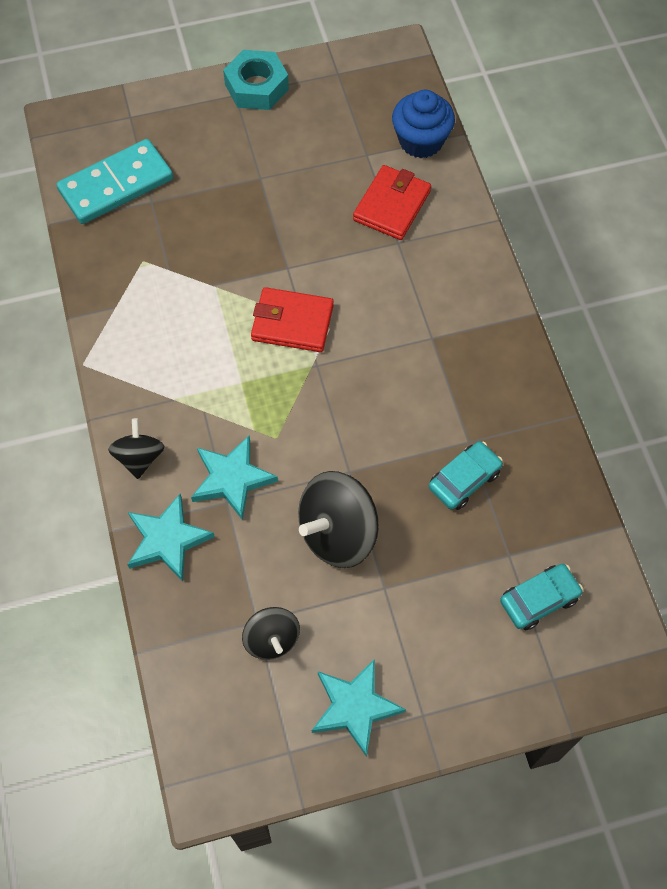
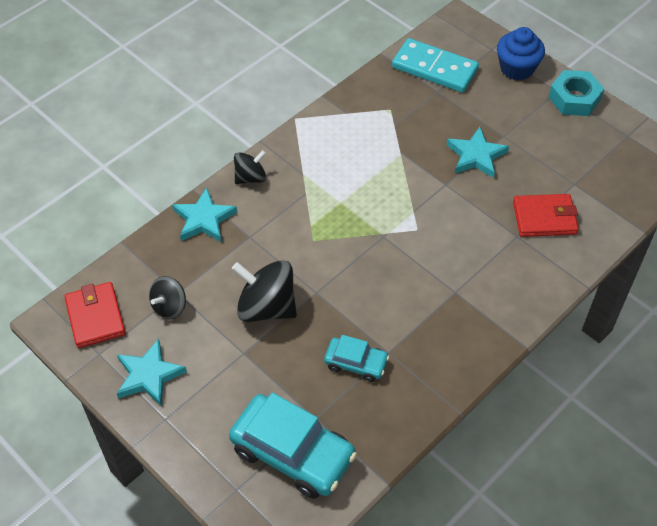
camera: 60 degrees right, 10 degrees down
(232, 478) = (267, 231): turquoise star -> turquoise star (476, 156)
(292, 322) = (405, 207): red wallet -> red wallet (95, 317)
(421, 141) = (614, 209): blue cupcake -> blue cupcake (516, 68)
(539, 600) = (292, 453): turquoise car -> turquoise car, size x1.87

